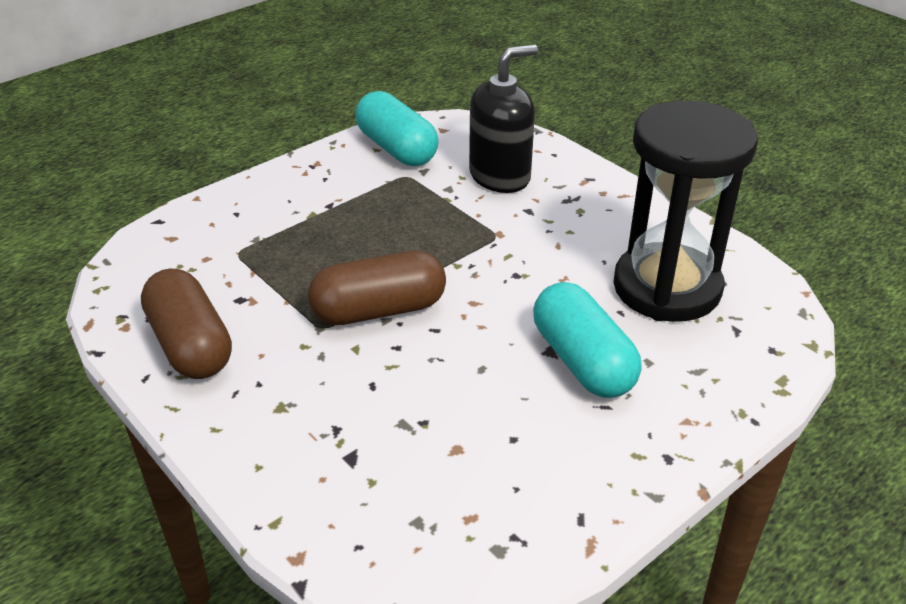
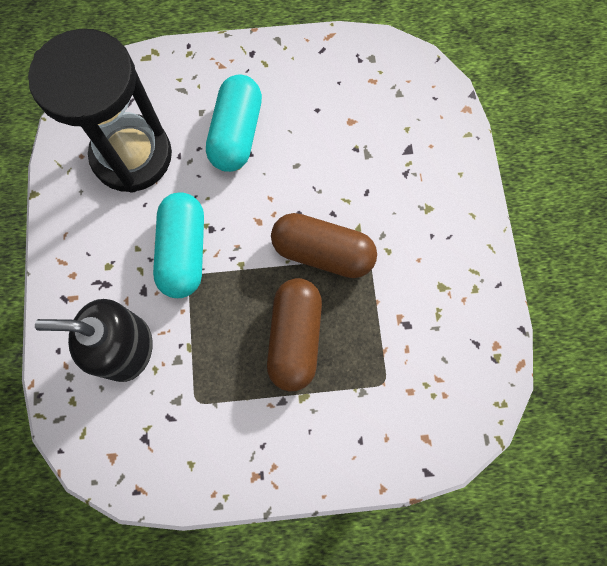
camera: 145 degrees left, 35 degrees up
(190, 345) = (459, 297): brown capsule -> brown capsule (295, 337)
(397, 149) = (174, 451): turquoise capsule -> turquoise capsule (184, 251)

